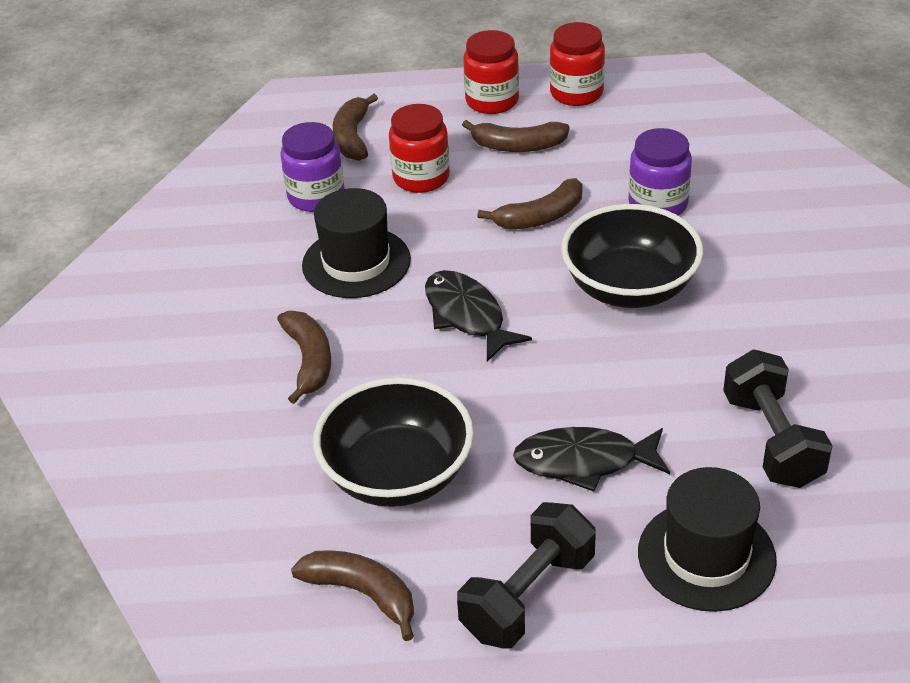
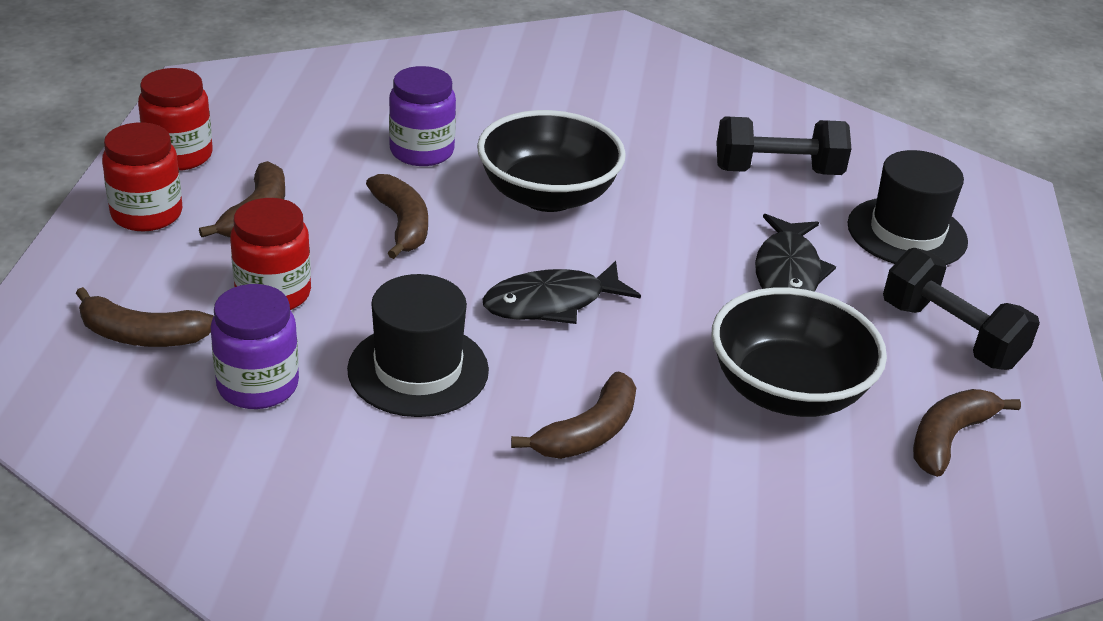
camera: 85 degrees left, 5 degrees down
(309, 361) = (588, 432): brown banana -> brown banana turned 135 degrees clockwise

